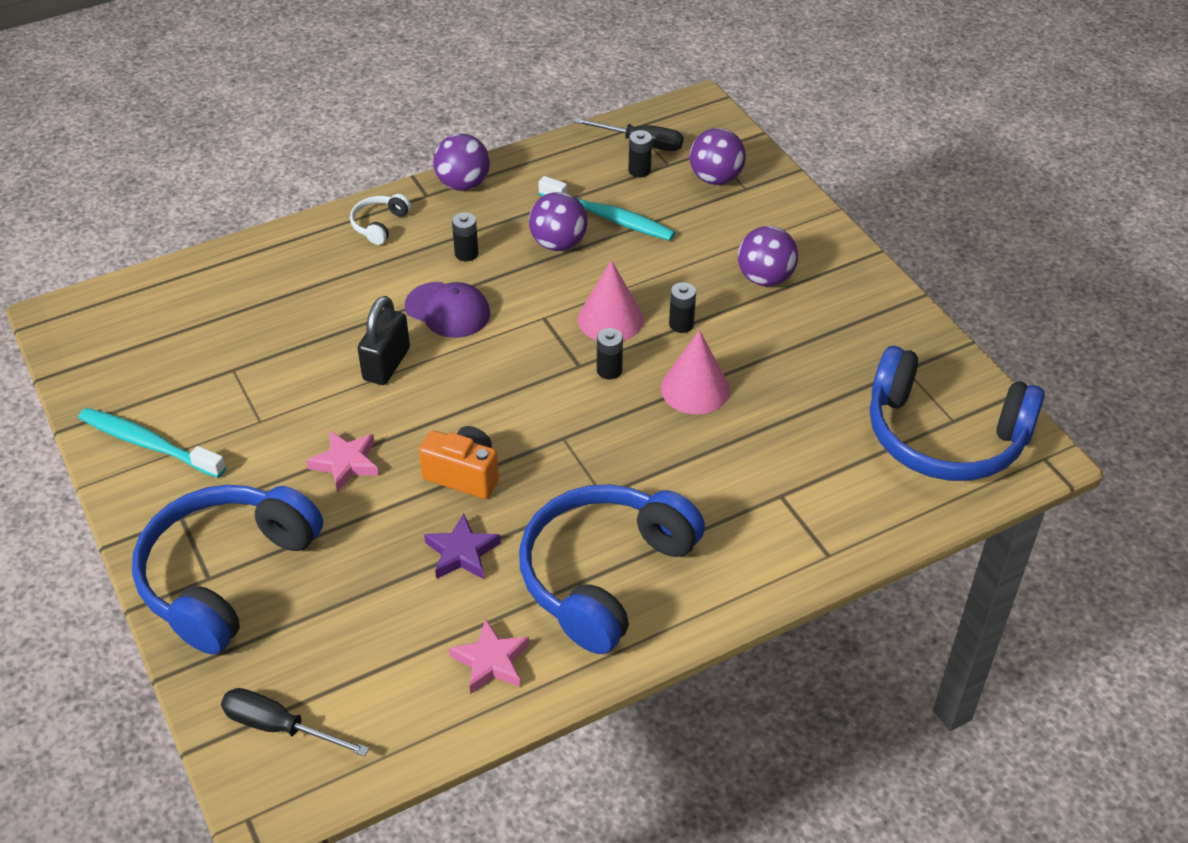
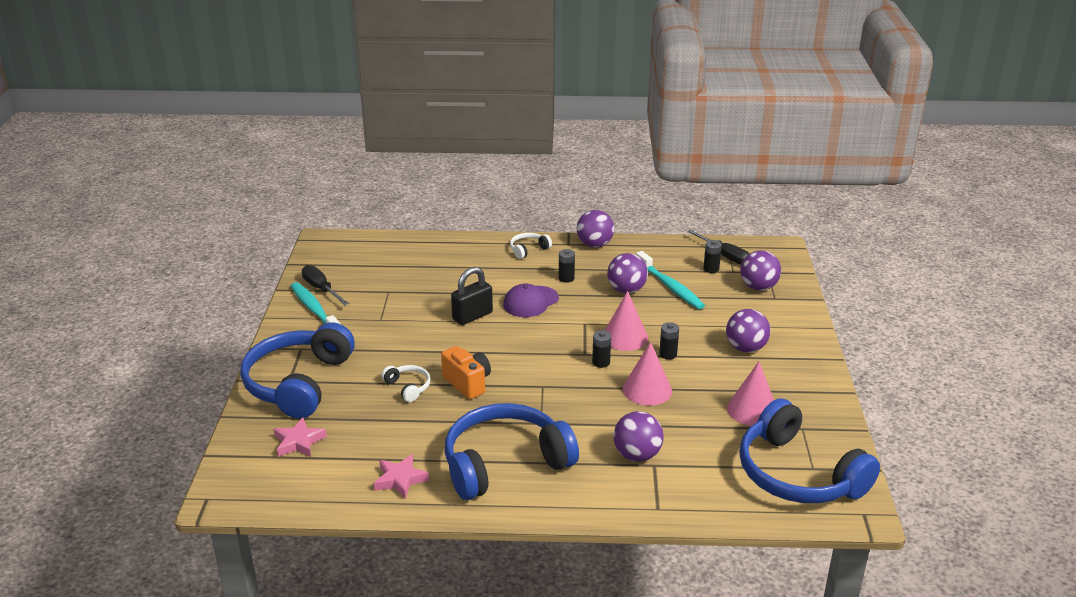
camera: 30 degrees right, 15 degrees down
(226, 575) = (298, 383): blue headphones -> blue headphones turned 45 degrees counterclockwise
(279, 727) = (260, 463): black screwdriver -> black screwdriver (321, 289)
(346, 463) = (407, 355): pink star -> pink star (299, 442)
(388, 515) = (408, 387): none -> white headphones
(448, 310) = (530, 302): purple cap -> purple cap turned 75 degrees clockwise
(462, 552) = (432, 420): purple star -> none
(752, 490) = (637, 455): none -> purple ball
(834, 366) = (752, 410): none -> pink cone

